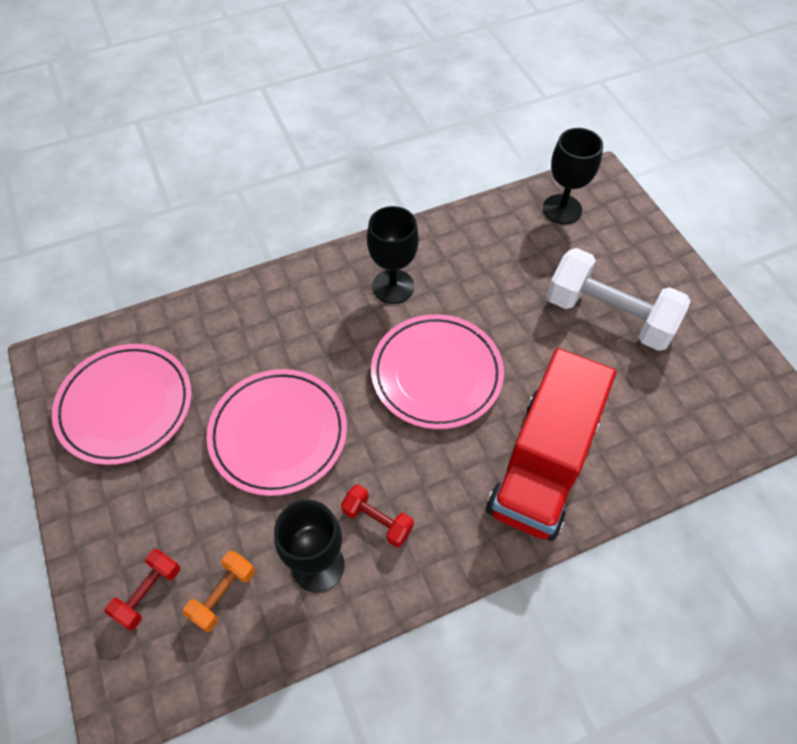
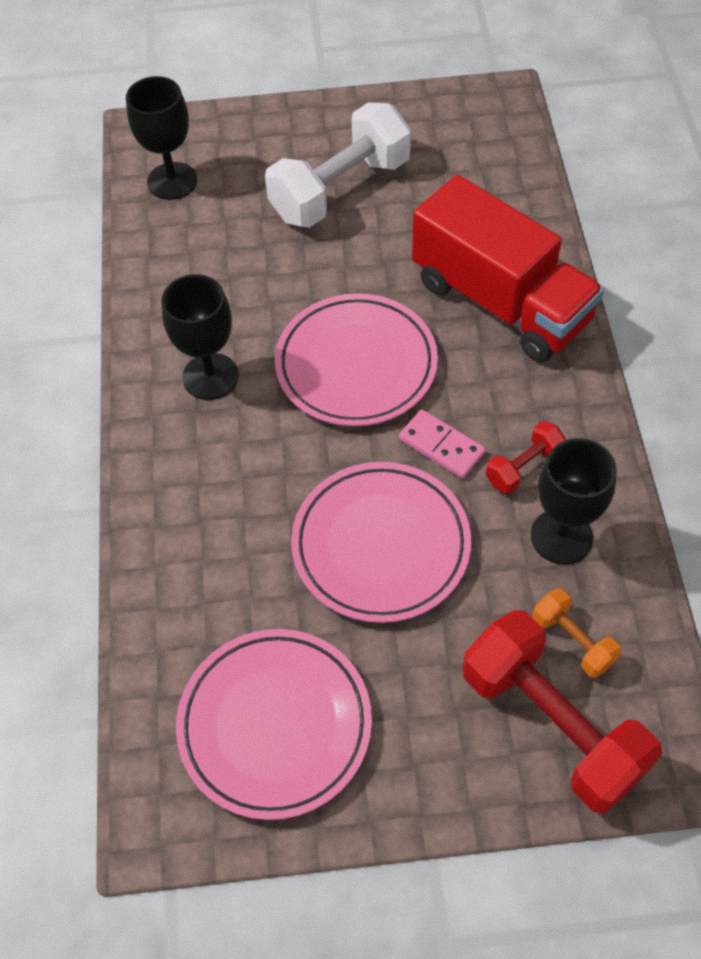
camera: 70 degrees left, 0 degrees up
(148, 593) = (552, 724): red dumbbell -> red dumbbell, size x2.11
(379, 454) = (441, 446): none -> pink domino

